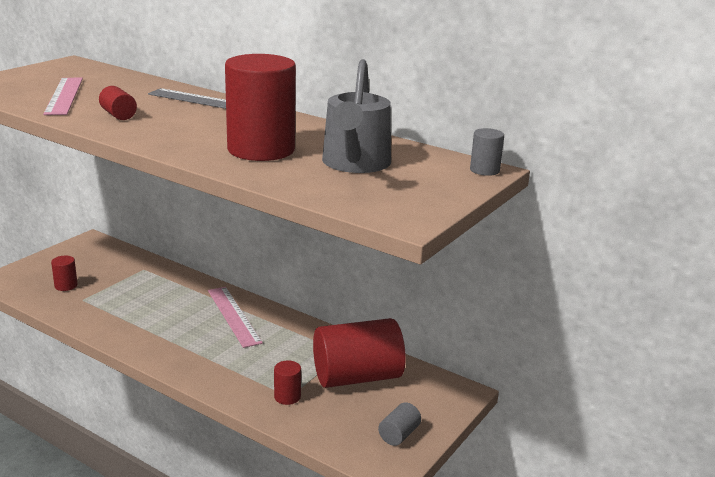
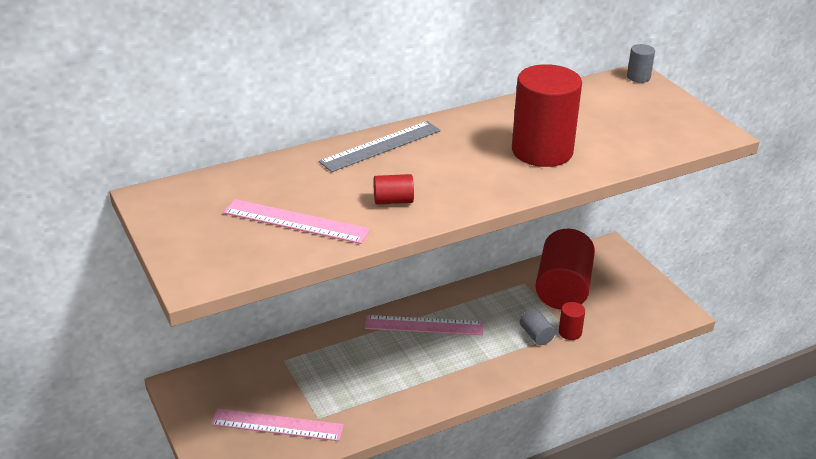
camera: 60 degrees left, 10 degrees up
(66, 285) = (277, 425): red cylinder -> pink ruler
(355, 164) = (599, 121): grey watering can -> none
(399, 435) = (645, 294): grey cylinder -> grey cylinder (536, 335)

